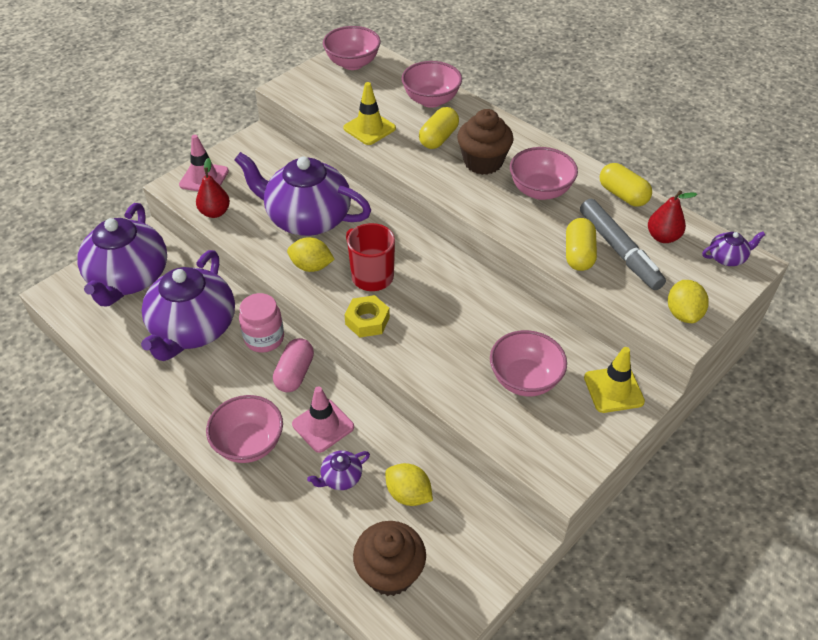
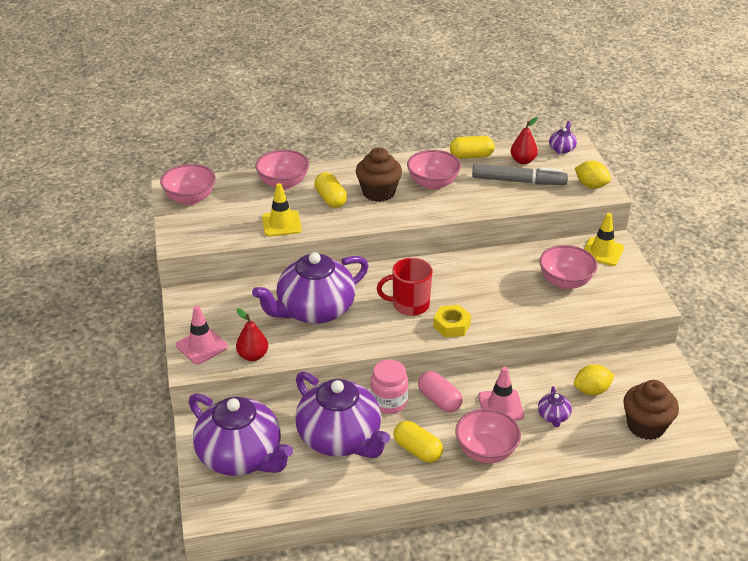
camera: 55 degrees left, 10 degrees down
(311, 266) = (370, 329): yellow lemon -> none
(578, 254) = (507, 197): yellow capsule -> yellow capsule (417, 450)

